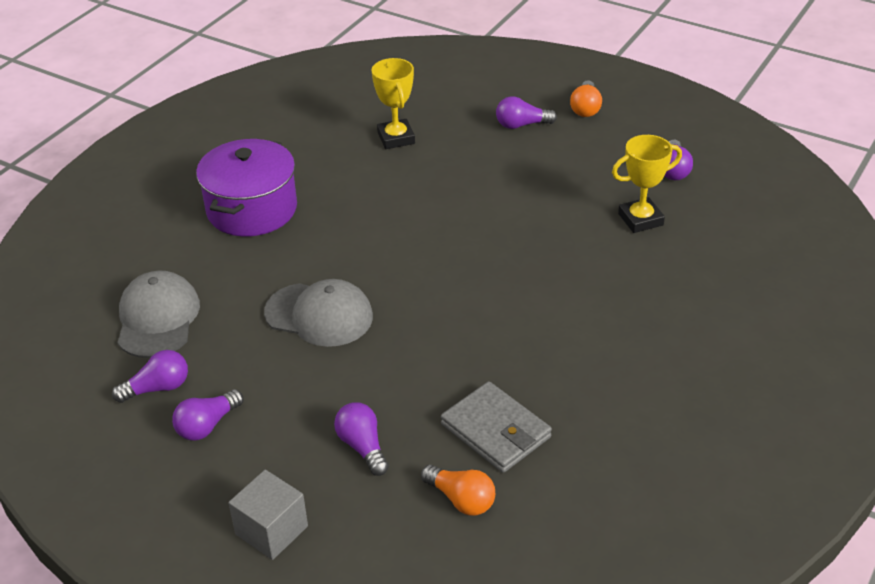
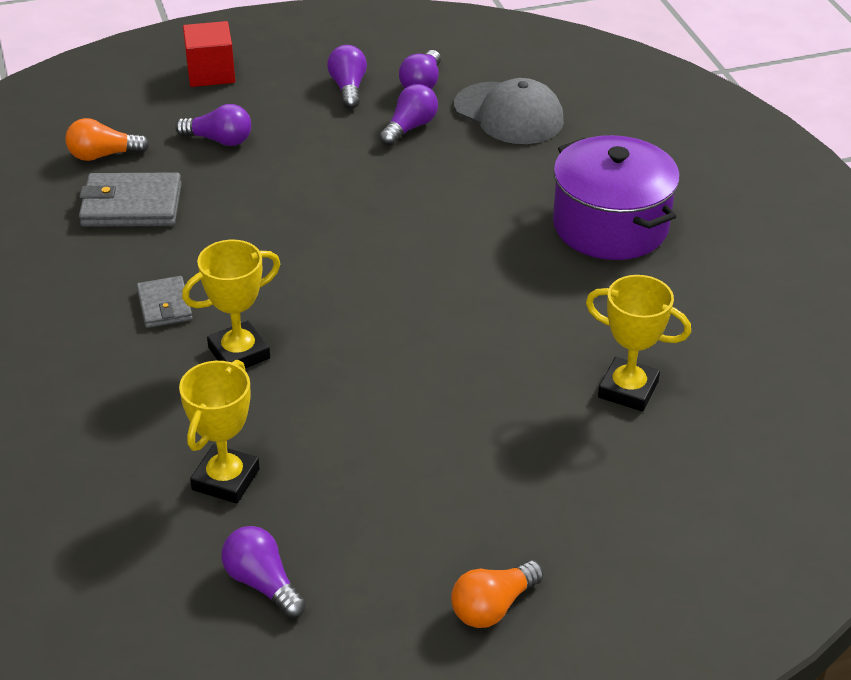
camera: 130 degrees right, 0 degrees up
(271, 530) = (211, 73): grey cube -> red cube
(319, 315) = (395, 190): grey cap -> none
(521, 125) = (529, 515): purple light bulb -> purple light bulb (410, 127)
(555, 276) = (239, 353): none -> yellow trophy
(562, 335) = (164, 305): none -> grey wallet
(585, 108) = (493, 607): orange light bulb -> orange light bulb turned 90 degrees counterclockwise

